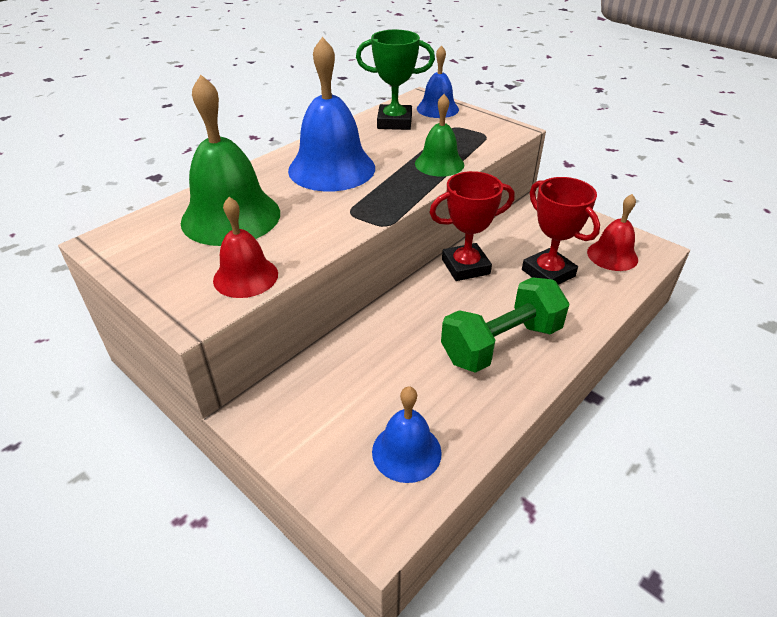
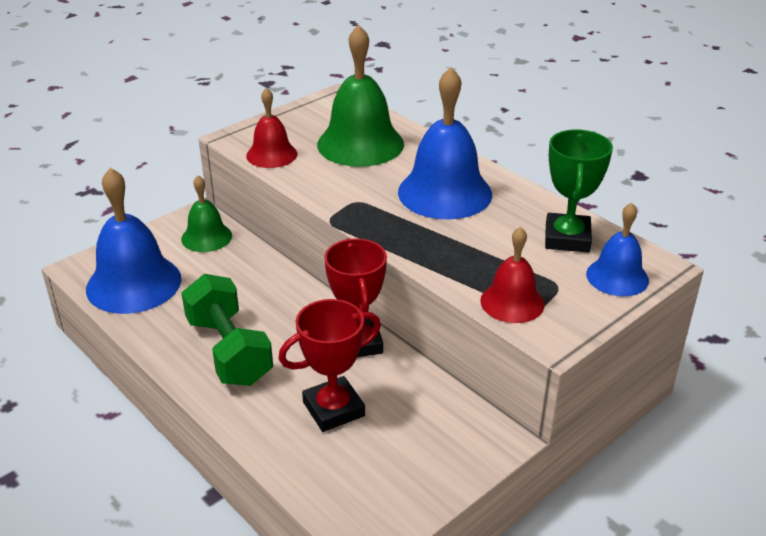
camera: 95 degrees right, 5 degrees down
(406, 452) = (134, 283): blue bell -> blue bell, size x1.74
(439, 164) = (452, 263): green bell -> green bell (206, 237)
(612, 255) = (360, 482): red bell -> red bell (512, 302)

